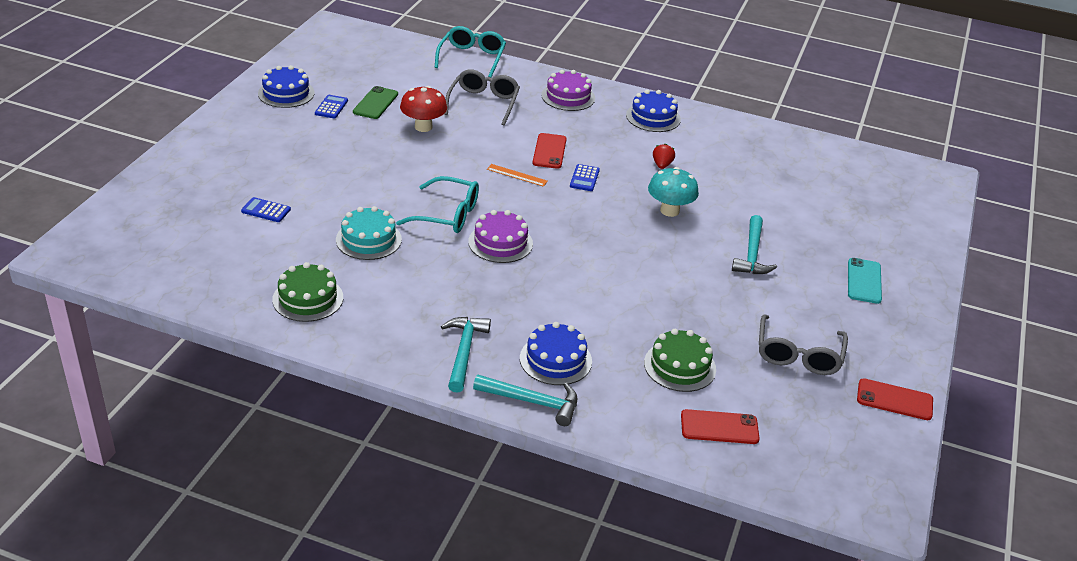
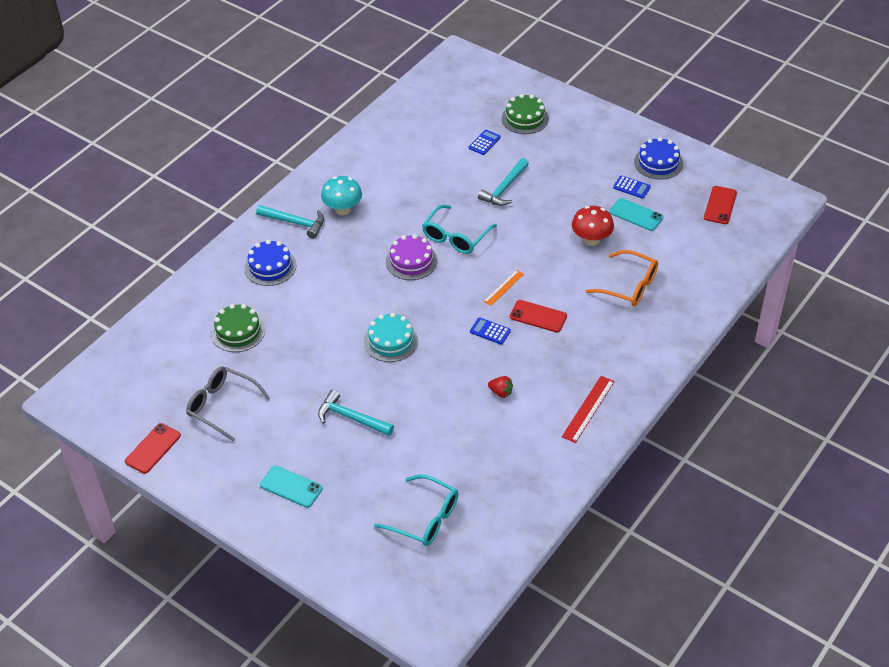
camera: 110 degrees right, 10 degrees up
(308, 298) = (376, 156): green cake -> green cake (525, 118)
(368, 239) = (435, 191): turquoise cake -> turquoise cake (391, 341)
(375, 103) = (636, 215): green phone -> turquoise phone
(472, 58) = (720, 291): turquoise glasses -> turquoise glasses (425, 518)
(483, 103) = (629, 286): grey glasses -> orange glasses
(532, 402) = (235, 248): turquoise hammer -> turquoise hammer (504, 188)
(568, 97) = (636, 350): purple cake -> none
(653, 117) = (588, 409): blue cake -> red ruler
(669, 211) = (427, 378): turquoise mushroom -> turquoise mushroom (343, 209)
(719, 427) = (172, 336): red phone -> red phone (720, 205)

